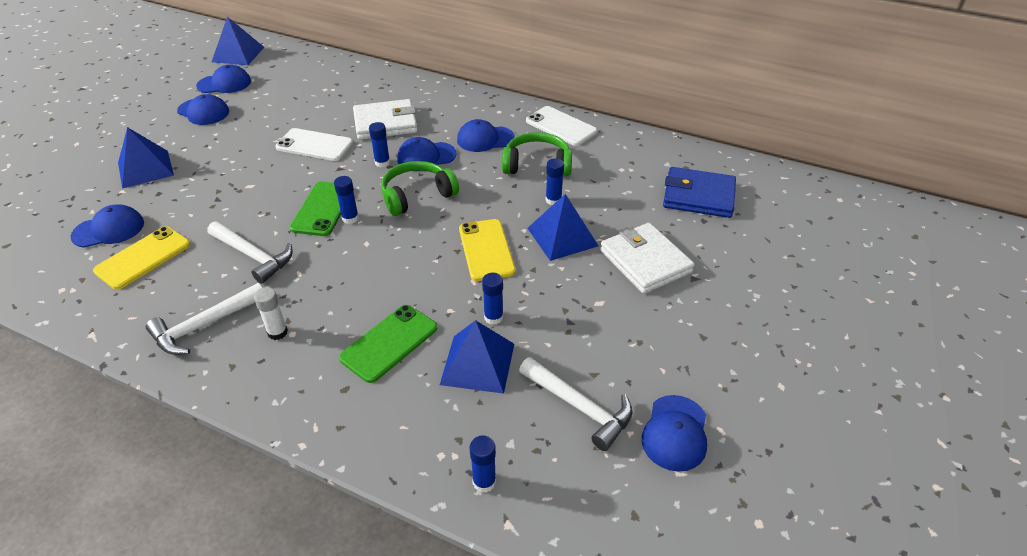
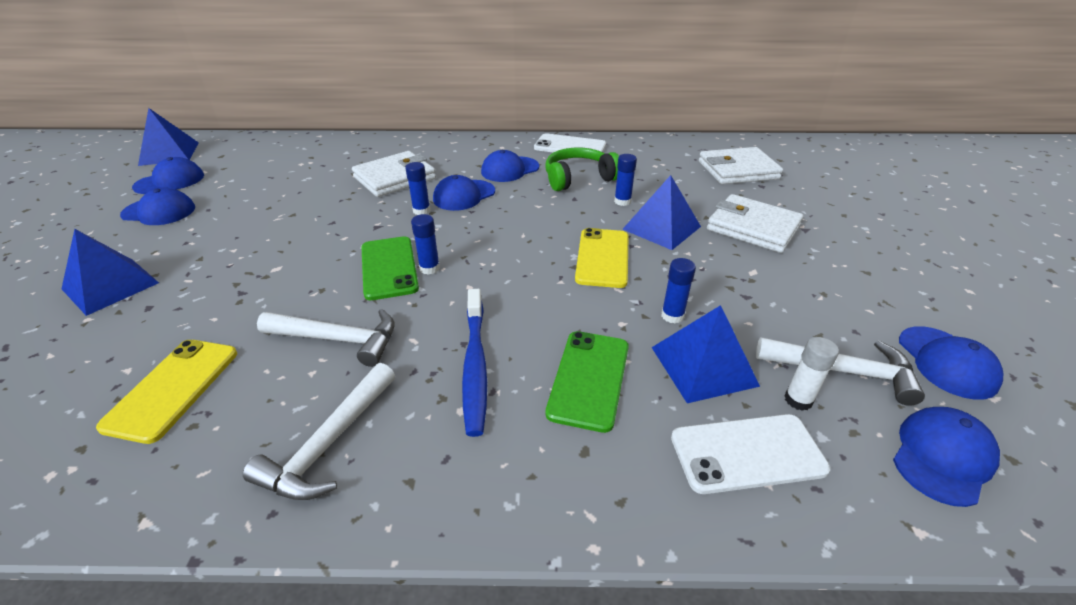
camera: 25 degrees left, 5 degrees down
(109, 230) = (93, 370): blue cap -> blue cap (942, 457)
(277, 332) = (441, 416): white glue stick -> white glue stick (798, 400)
(314, 145) = (329, 212): white phone -> white phone (747, 453)
(323, 306) = (475, 366): none -> blue toothbrush
(417, 196) = (485, 230): green headphones -> none
(484, 482) = (843, 492): blue glue stick -> none
(486, 250) = (602, 258): yellow phone -> yellow phone turned 45 degrees clockwise
(698, 196) = (737, 170): blue wallet -> white wallet

